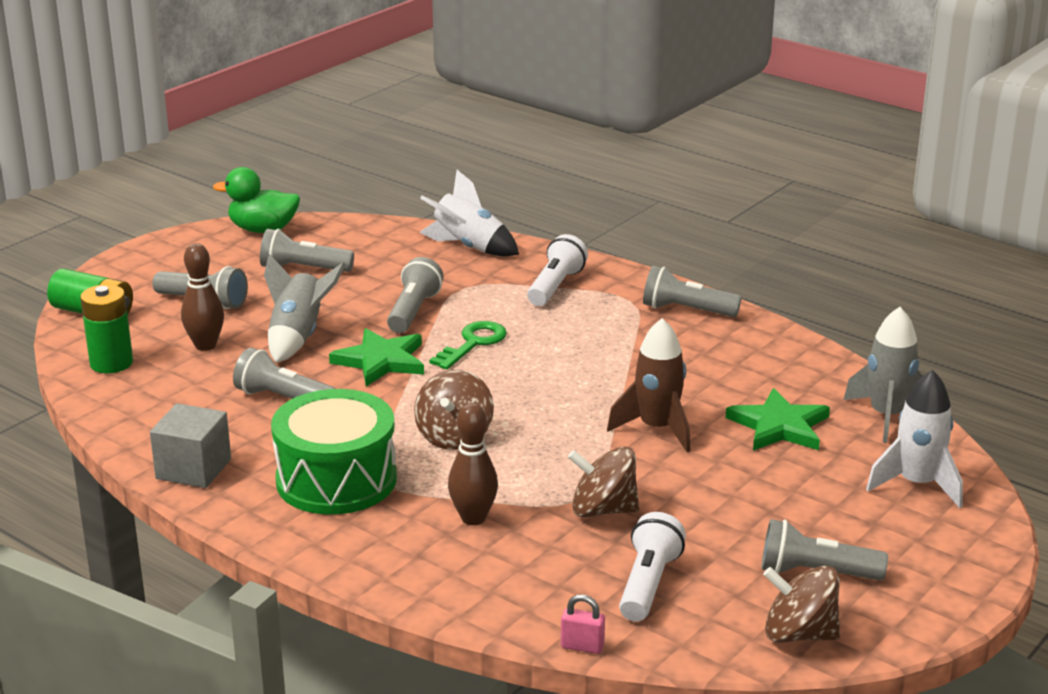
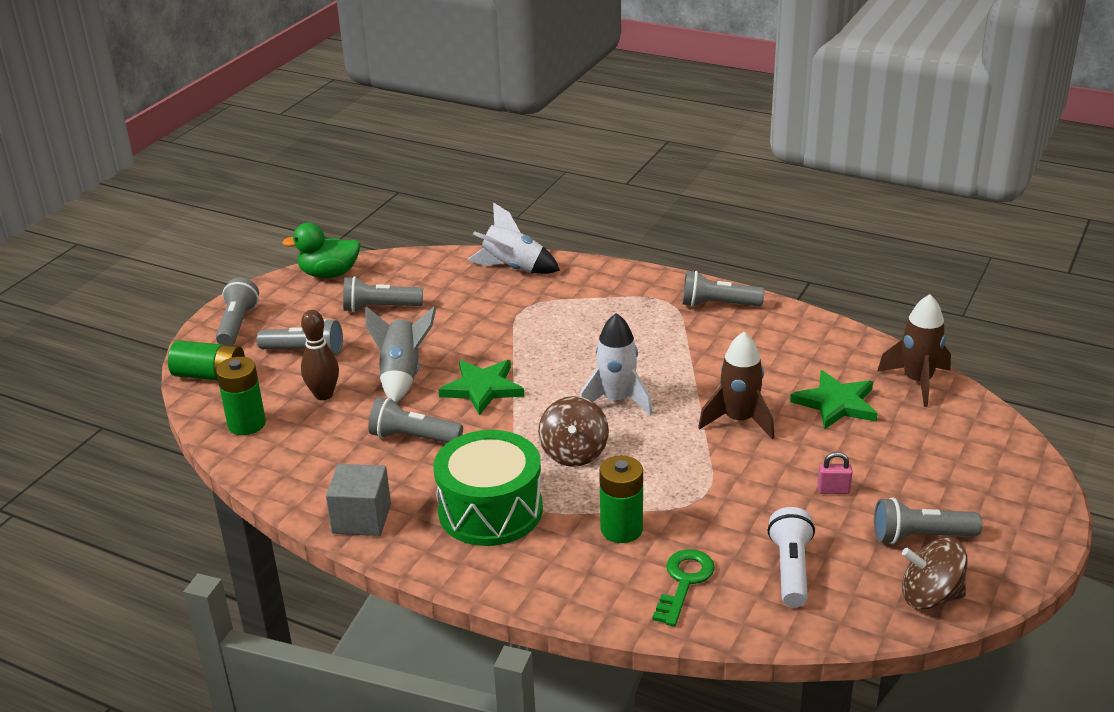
camera: 10 degrees left, 5 degrees up
(413, 311) = (491, 336): grey flashlight -> grey flashlight (237, 324)
(473, 343) = (554, 360): green key -> green key (684, 582)
(473, 518) = (621, 529): brown bowling pin -> green battery
(555, 286) = (601, 296): white flashlight -> none
(582, 646) = (761, 638): pink padlock -> pink padlock (833, 490)
(603, 510) = (726, 504): brown spinning top -> none
(886, 416) = (917, 382): grey rocket -> brown rocket
(917, 484) = (966, 441): white rocket -> white rocket (617, 400)

